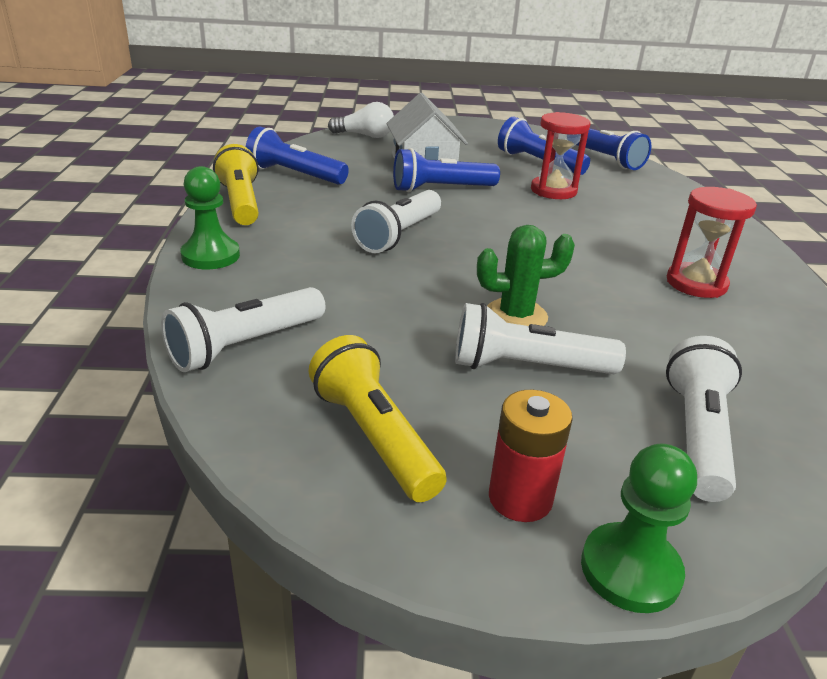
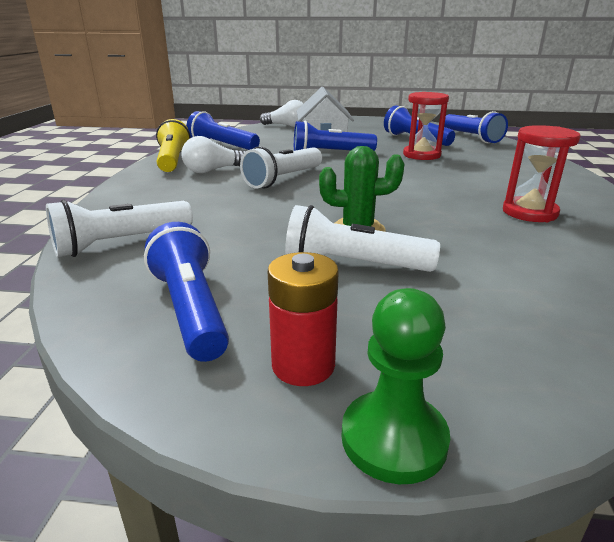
camera: 10 degrees right, 5 degrees down
(211, 256) = (131, 189): green pawn -> none
(303, 221) = (213, 170): none -> white light bulb
(374, 436) = (191, 309): yellow flashlight -> blue flashlight
(697, 435) = (501, 322): white flashlight -> none

